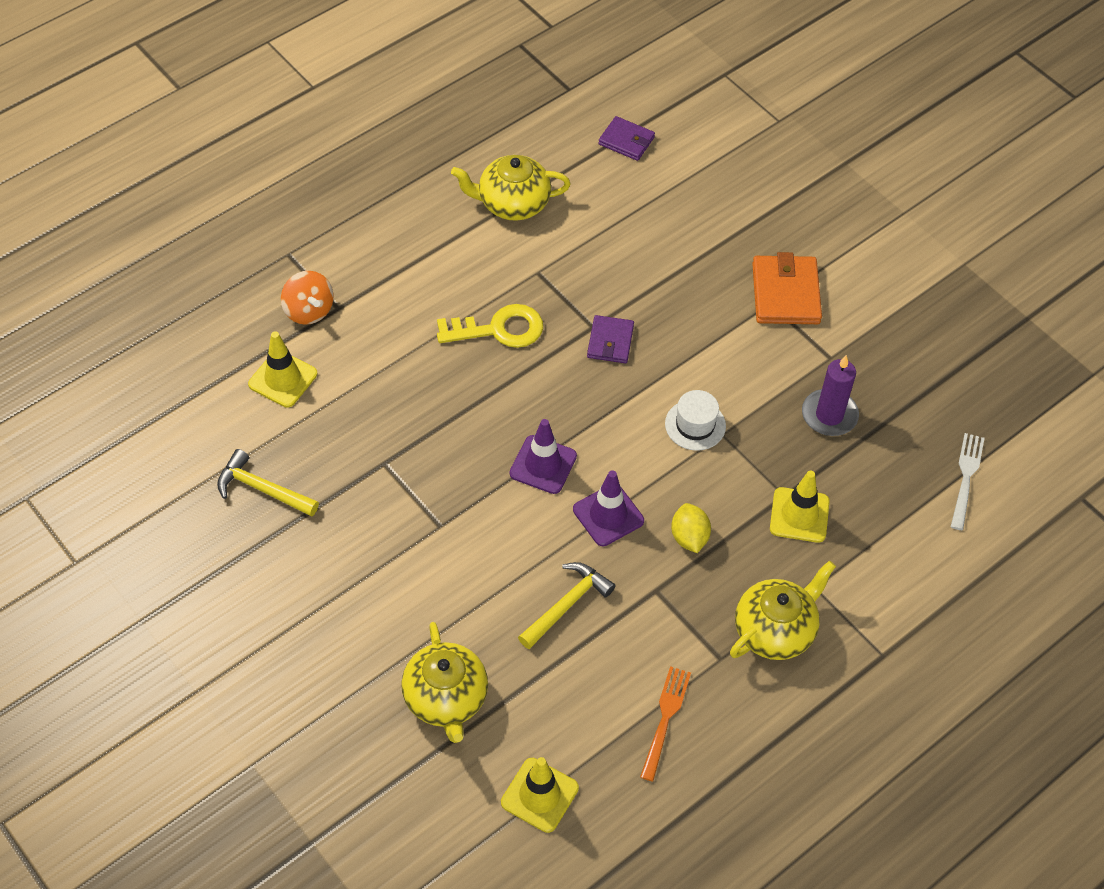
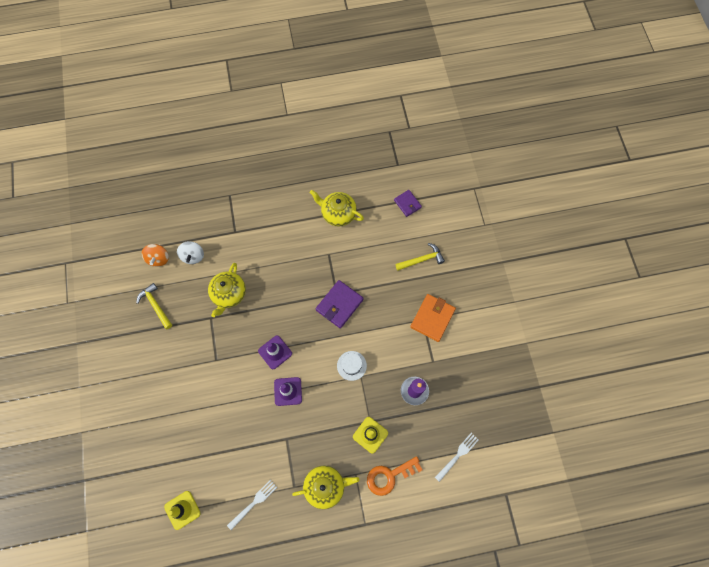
camera: 30 degrees right, 15 degrees up
(283, 379) = (193, 256): yellow traffic cone -> white spinning top
(308, 310) = (222, 227): orange spinning top -> orange spinning top (158, 259)
(446, 699) = (171, 444): yellow teapot -> yellow teapot (229, 294)
(499, 329) = (295, 275): yellow key -> none
(567, 605) = (245, 426): yellow hammer -> yellow hammer (421, 259)
(610, 341) = (339, 305): purple wallet -> purple wallet, size x1.61
(665, 719) = (253, 503): orange fork -> white fork
(689, 537) = (316, 420): yellow lemon -> none
(874, 562) = (389, 476): none -> orange key

